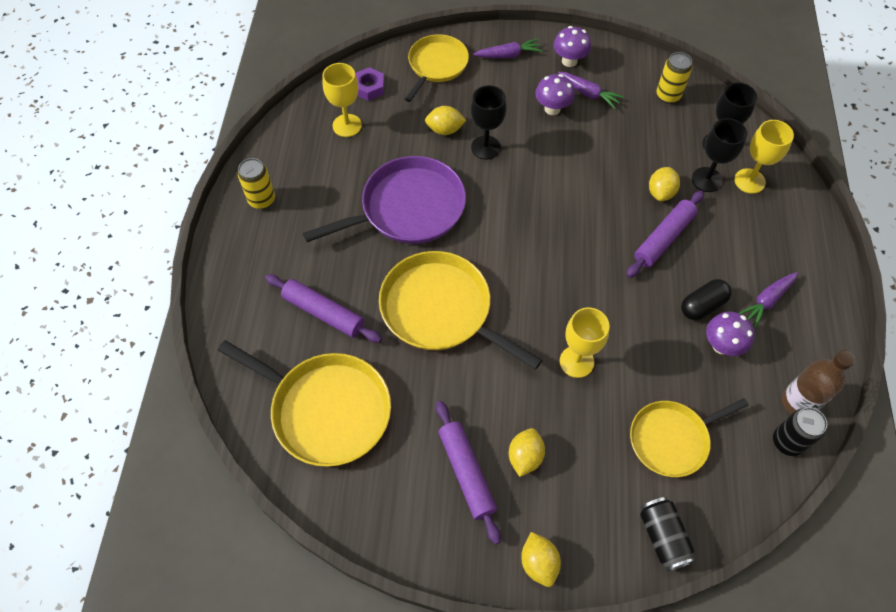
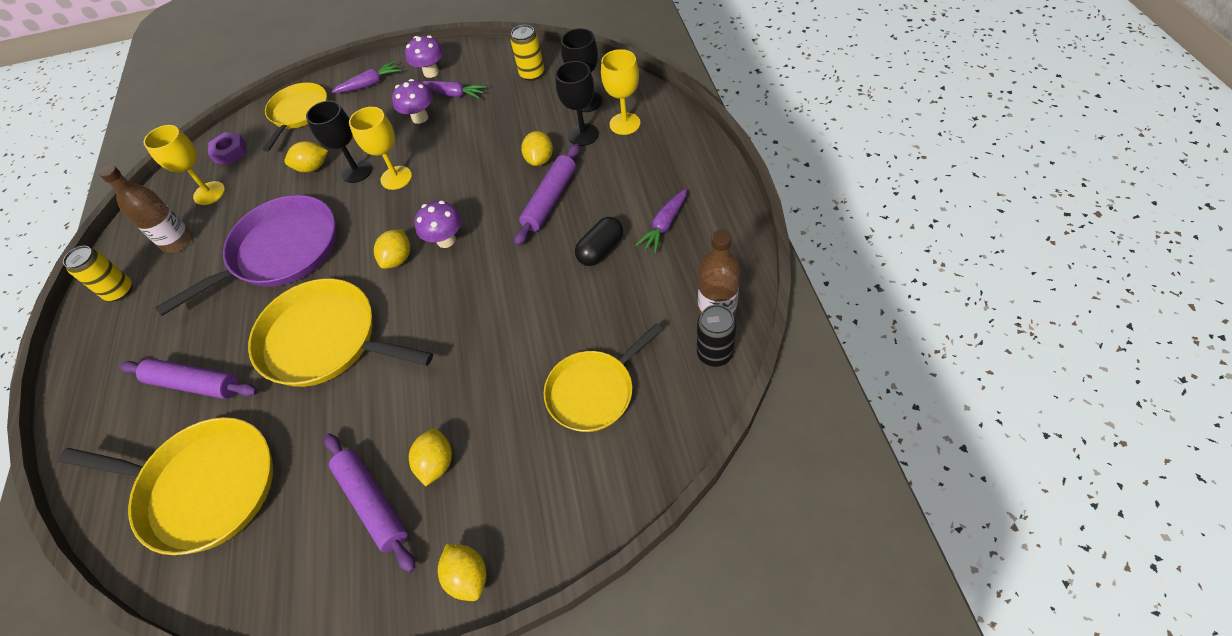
camera: 10 degrees left, 5 degrees down
(315, 167) = (178, 242): none -> brown bottle
(514, 252) = (398, 259): none -> yellow lemon
(576, 361) = (479, 345): yellow goblet -> yellow goblet (396, 178)
(663, 537) = (603, 498): black can -> none
(721, 345) = (627, 281): purple mushroom -> purple mushroom (446, 240)

